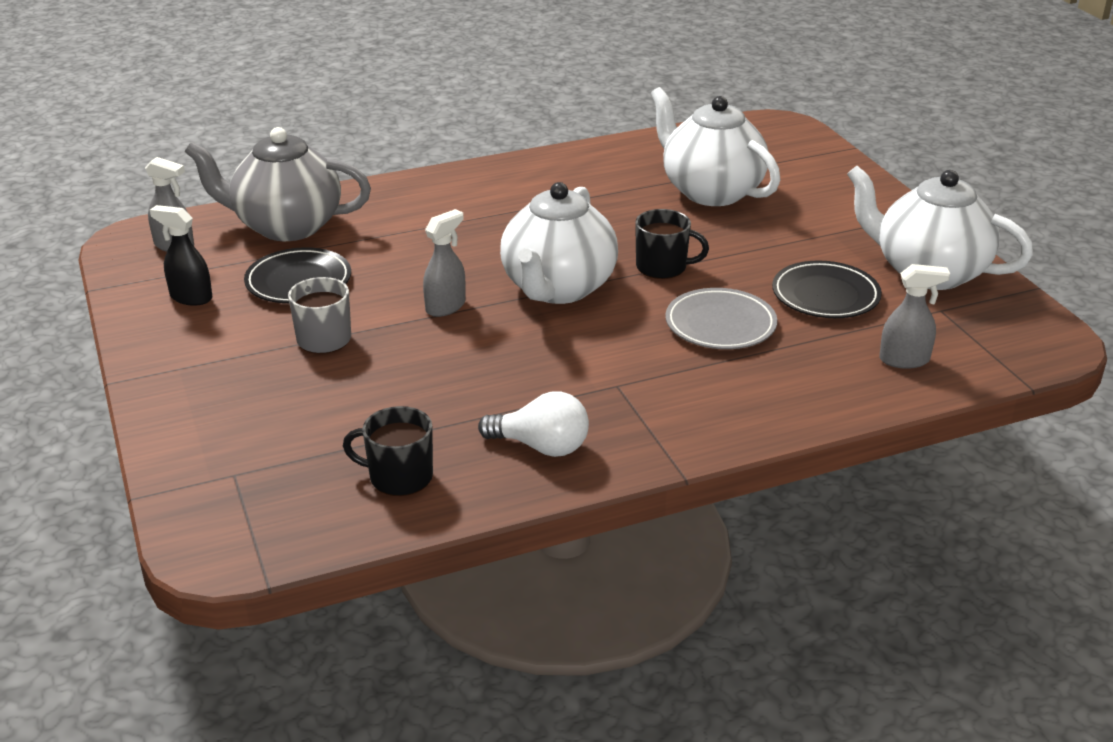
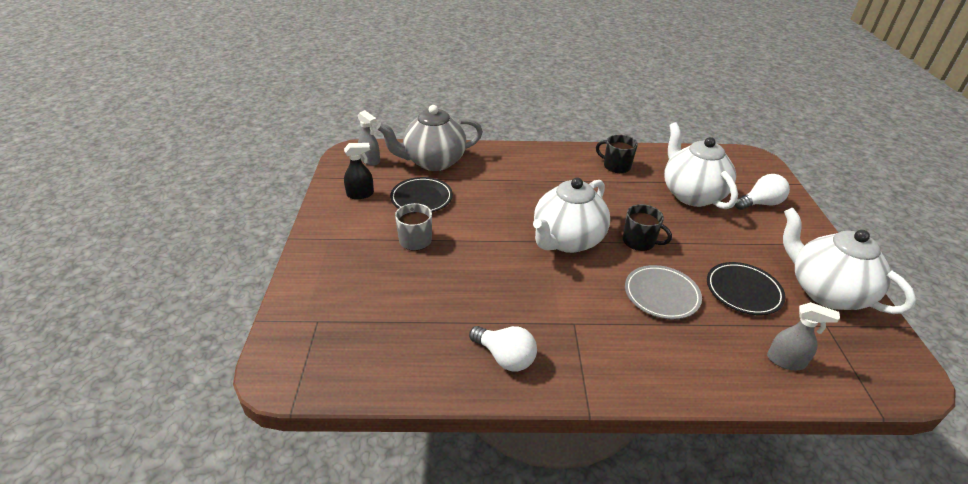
camera: 20 degrees right, 5 degrees up
(190, 297) = (360, 194): black spray bottle -> black spray bottle turned 120 degrees clockwise
(286, 226) = (433, 162): grey teapot -> grey teapot turned 45 degrees counterclockwise
(399, 477) = (408, 353): black mug -> black mug (616, 166)
(446, 306) = (494, 236): grey spray bottle -> none
(809, 184) = (760, 203): none -> white light bulb

